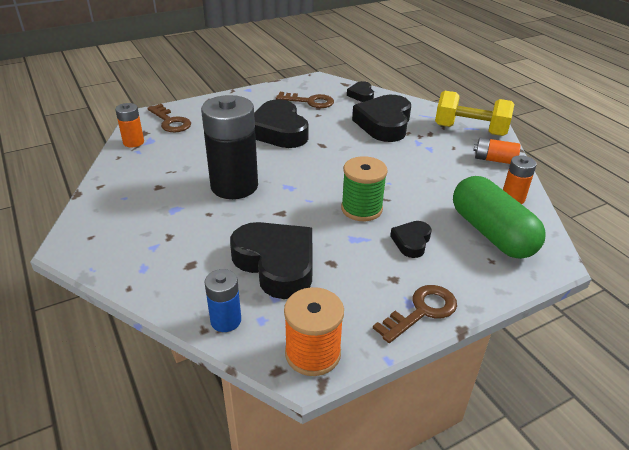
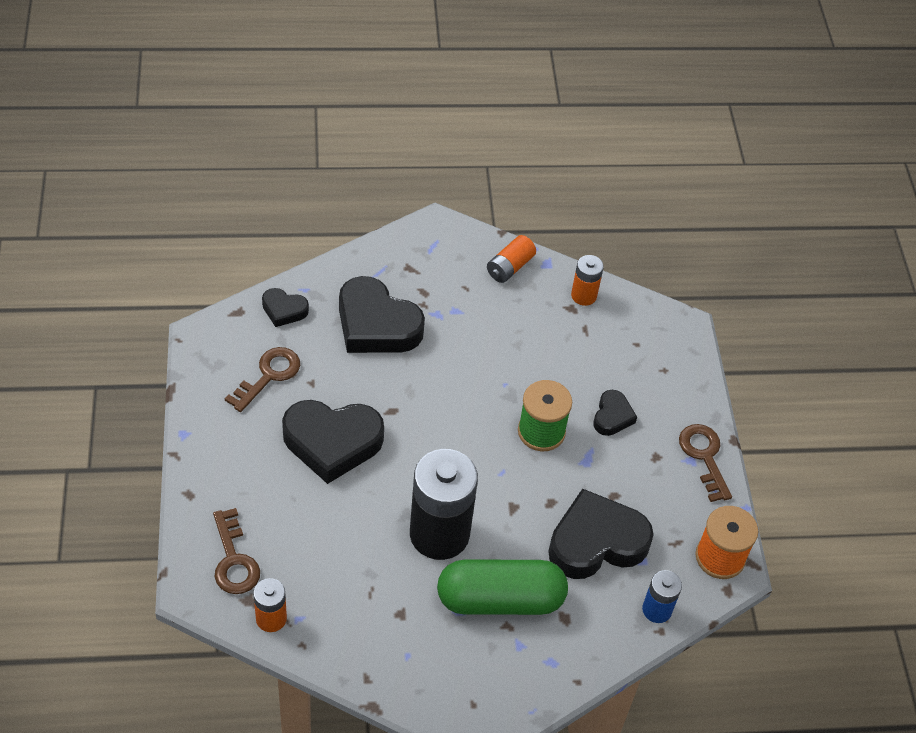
camera: 70 degrees left, 15 degrees up
(170, 122) = (234, 560): brown key -> brown key turned 90 degrees clockwise
(411, 242) = (612, 416): black heart -> black heart turned 120 degrees counterclockwise
(470, 130) = (438, 250): yellow dumbbell -> none
(491, 233) = (628, 346): green capsule -> green capsule (500, 599)

